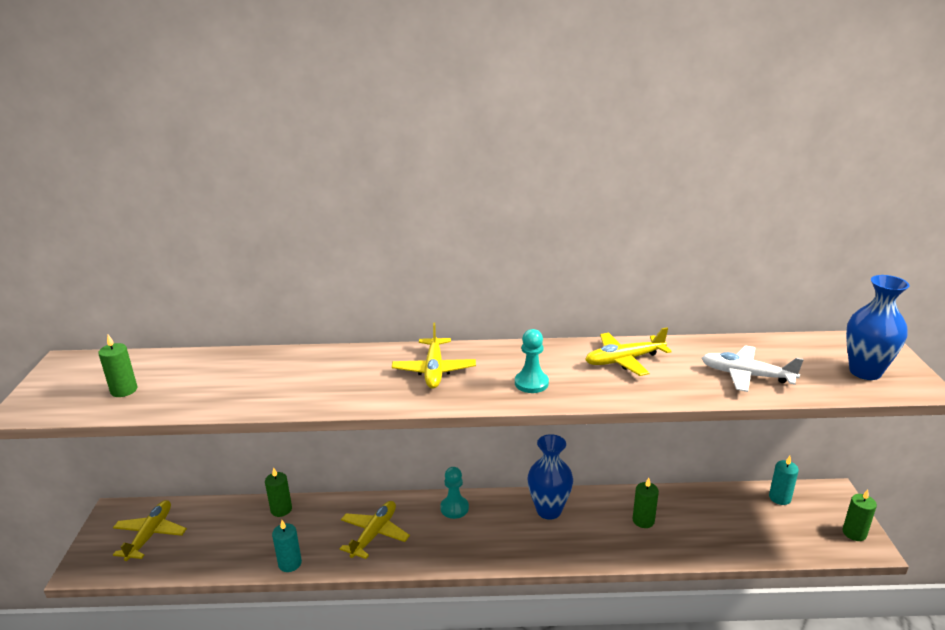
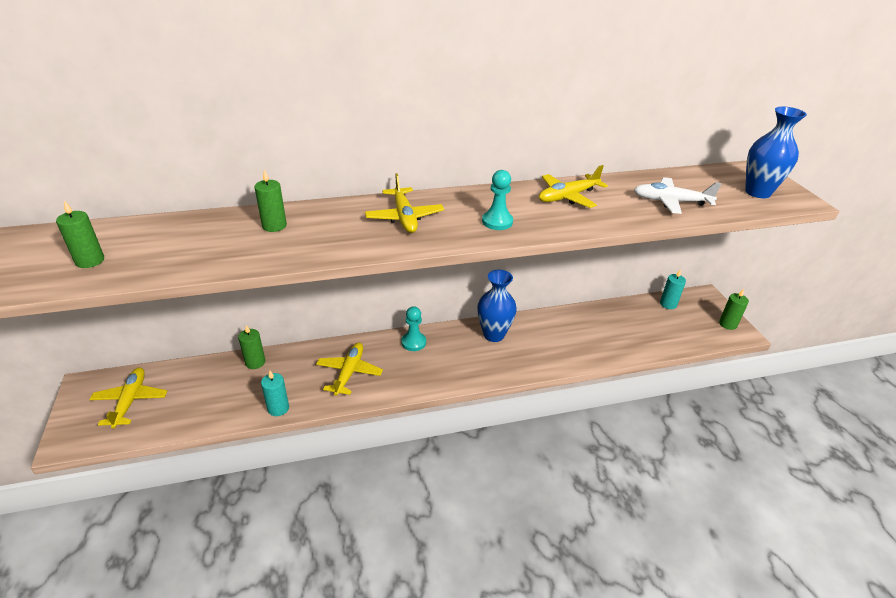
camera: 15 degrees left, 10 degrees up
(643, 520) = (571, 334): green candle -> green candle (274, 226)

